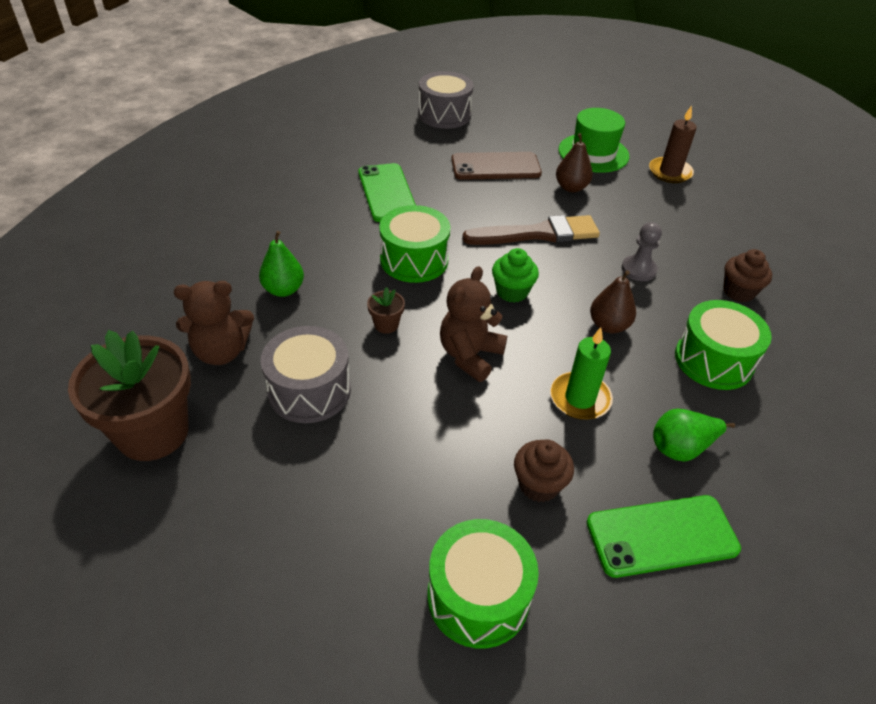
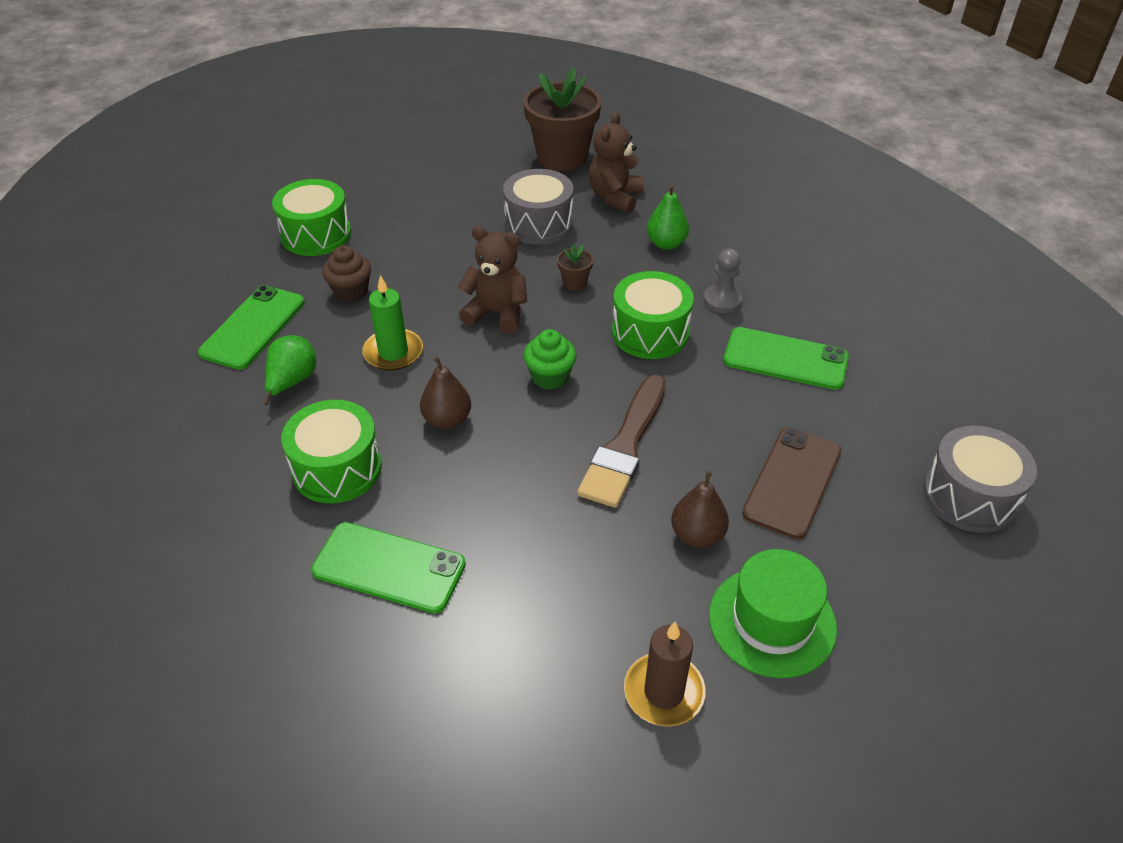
camera: 125 degrees right, 0 degrees up
(470, 355) = (497, 313): brown teddy bear -> brown teddy bear turned 45 degrees counterclockwise
(638, 270) = (498, 498): grey pawn -> grey pawn (722, 300)
(738, 292) = (389, 567): brown cupcake -> green phone

